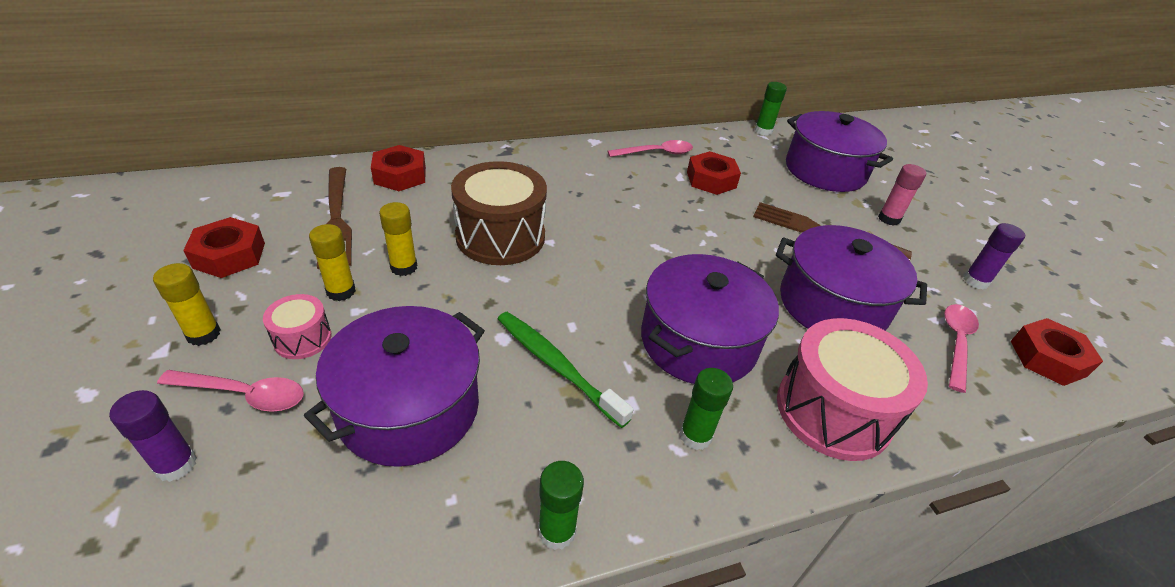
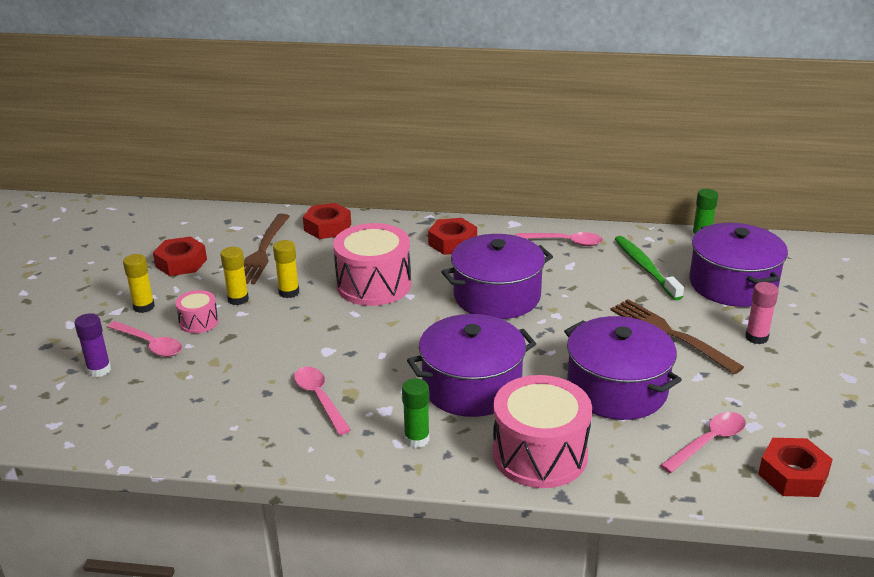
camera: 30 degrees right, 10 degrees down
(409, 408) = (239, 375): purple pot -> purple pot (497, 296)
(500, 236) = (373, 285): brown drum -> pink drum
(539, 412) = (319, 398): none -> pink spoon
(557, 366) = (351, 376): green toothbrush -> green toothbrush (645, 268)
(557, 531) = (284, 459): green glue stick -> none
(711, 180) = (598, 273): red nut -> red nut (452, 243)
(975, 281) = (791, 404): purple glue stick -> none

